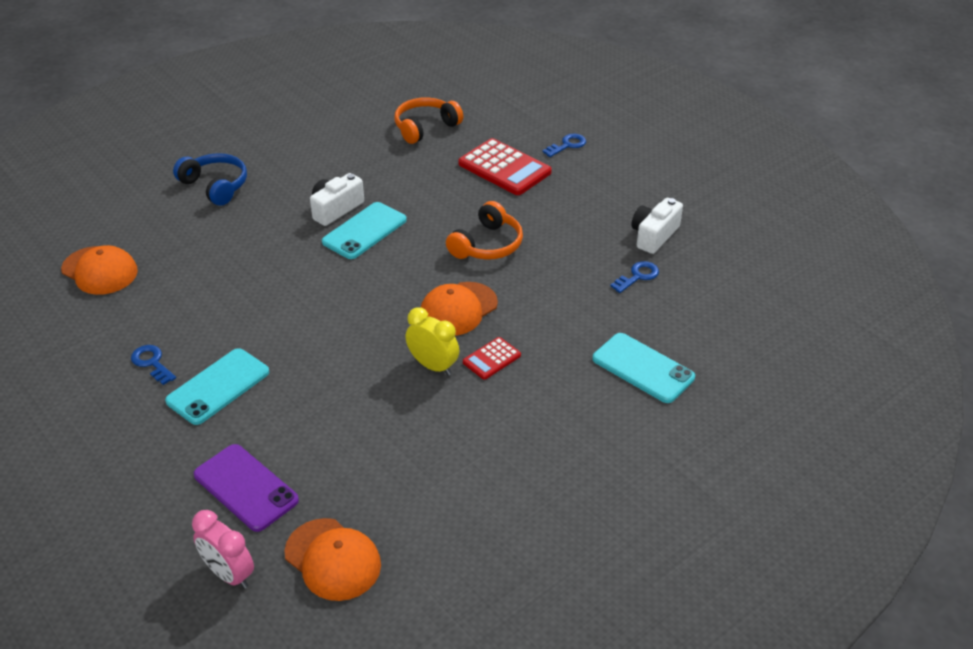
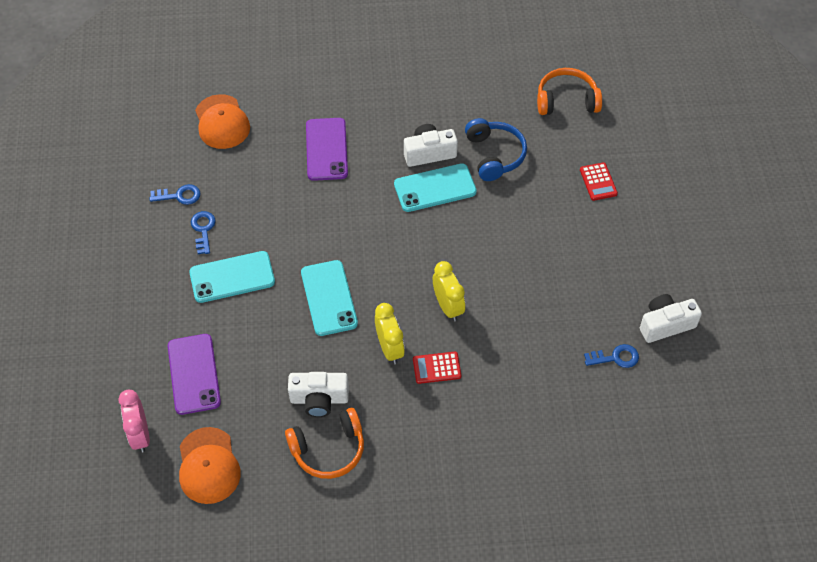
camera: 35 degrees right, 15 degrees up
(215, 186) = (356, 79): blue headphones -> blue headphones (494, 155)
(231, 246) = (326, 149): none -> purple phone
(400, 440) = (319, 399): none -> white camera
(458, 309) = (448, 307): orange cap -> yellow clock
(487, 245) = (519, 256): orange headphones -> orange headphones (328, 449)
(504, 168) = (598, 182): red calculator -> red calculator, size x0.52
(567, 145) = (674, 185): blue key -> blue key (179, 196)
(643, 368) = (544, 446): turquoise phone -> turquoise phone (329, 298)

